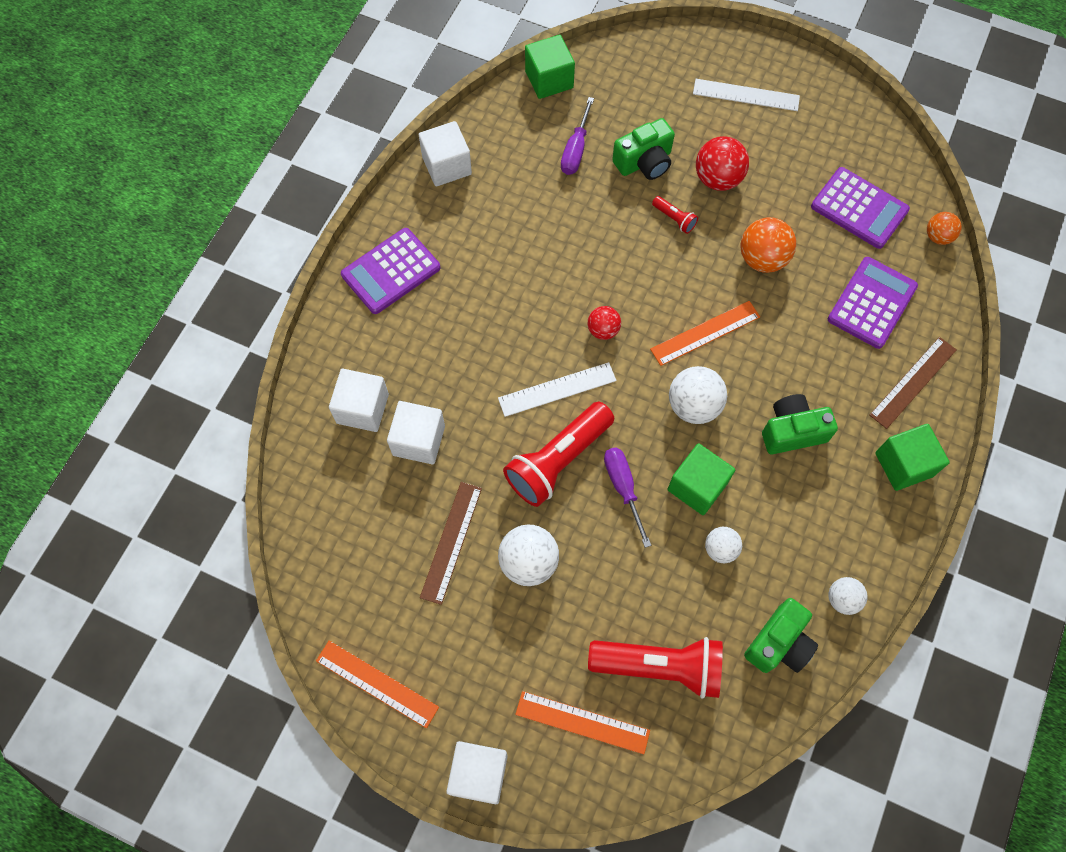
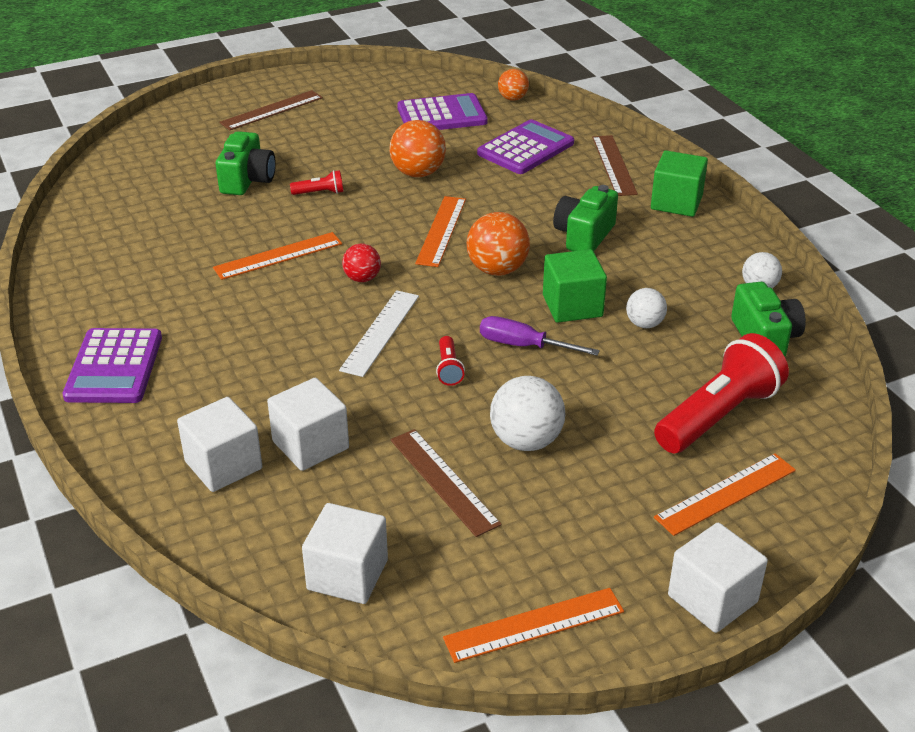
camera: 50 degrees left, 30 degrees down
(447, 166) = (71, 278): white cube -> white cube (347, 574)
(549, 80) = (93, 184): green cube -> none
(557, 461) = (448, 369): red flashlight -> red flashlight, size x0.43
(575, 150) = (179, 205): purple screwdriver -> none
(579, 259) = (278, 256): none -> orange ruler
(693, 406) = (497, 270): white ball -> orange ball
(717, 179) = (319, 157): red ball -> none
(746, 95) = (271, 110): white ruler -> brown ruler
(872, 303) = (525, 148): purple calculator -> purple calculator turned 60 degrees clockwise

